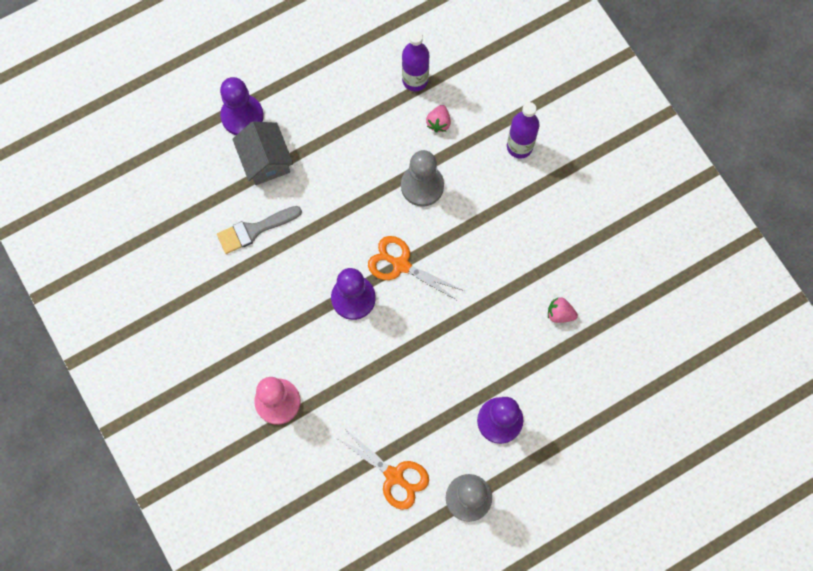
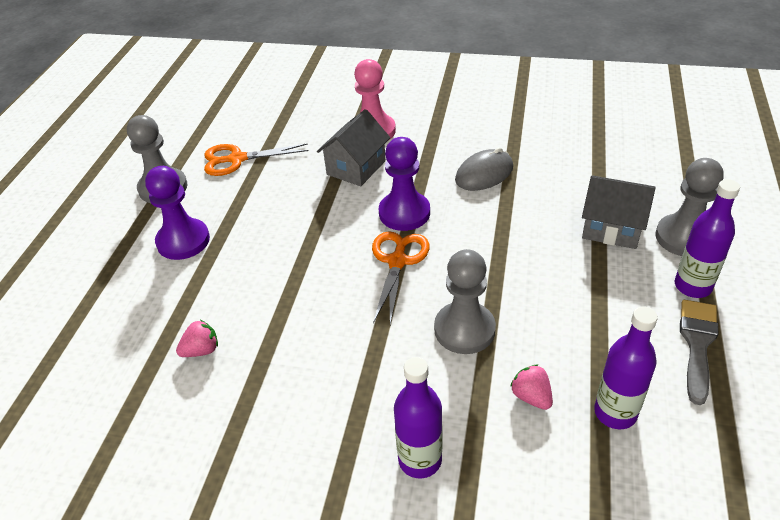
camera: 135 degrees right, 30 degrees down
(242, 116) = (684, 237): purple pawn -> grey pawn
(254, 230) = (541, 187): grey brush -> grey brush (697, 344)
(268, 277) = (484, 174): none -> grey mouse
(286, 90) = (692, 286): none -> purple bottle
(332, 374) = (356, 167): none -> grey house
(401, 265) = (397, 261): orange scissors -> orange scissors turned 60 degrees counterclockwise

